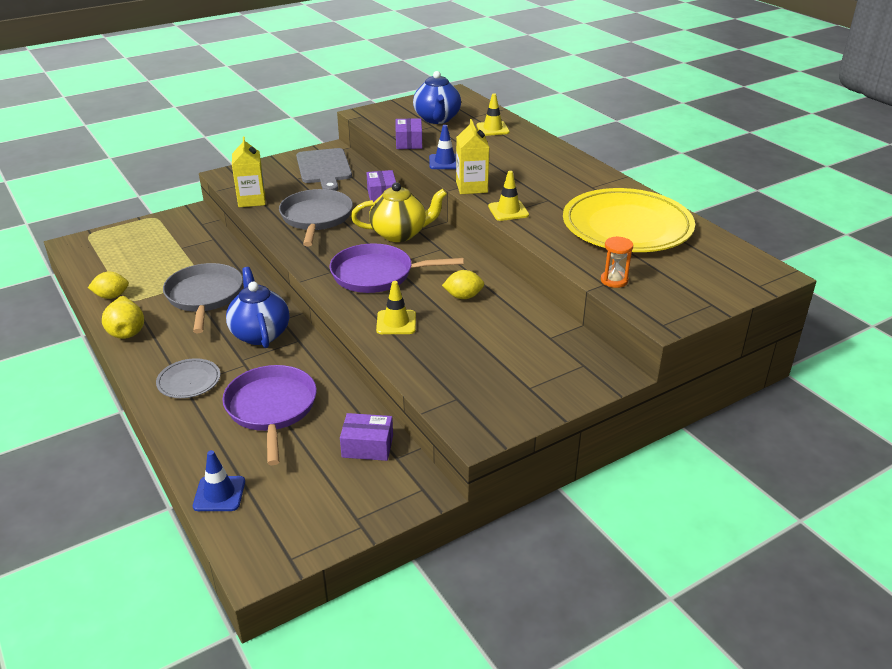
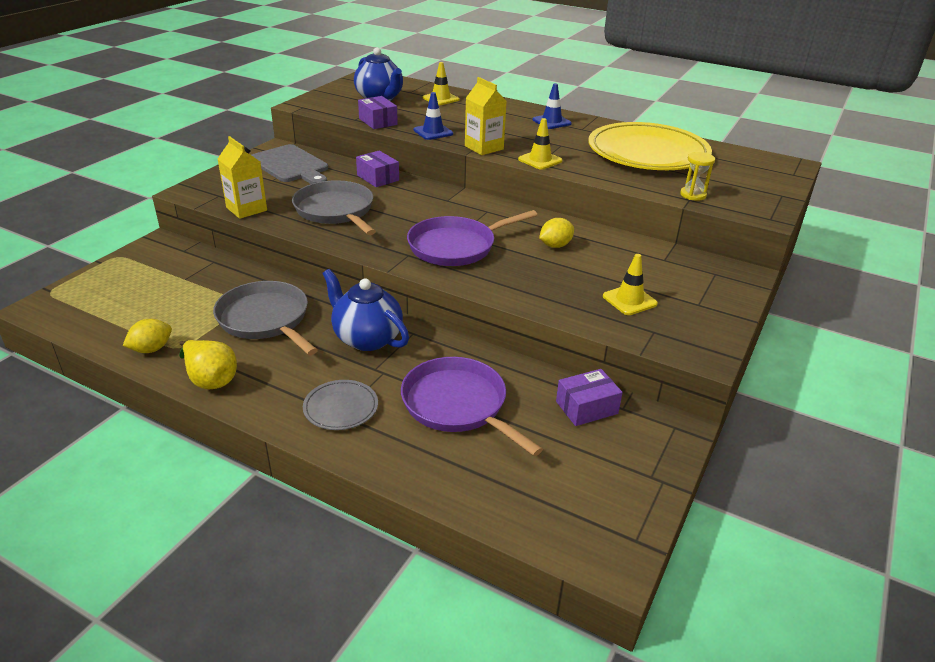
camera: 30 degrees left, 0 degrees up
(219, 494) = (498, 507): blue traffic cone -> blue traffic cone (551, 122)
(396, 322) = (524, 283): yellow traffic cone -> yellow traffic cone (629, 300)
(399, 234) = (435, 207): yellow teapot -> none
(614, 280) = (693, 195): orange hourglass -> yellow hourglass

